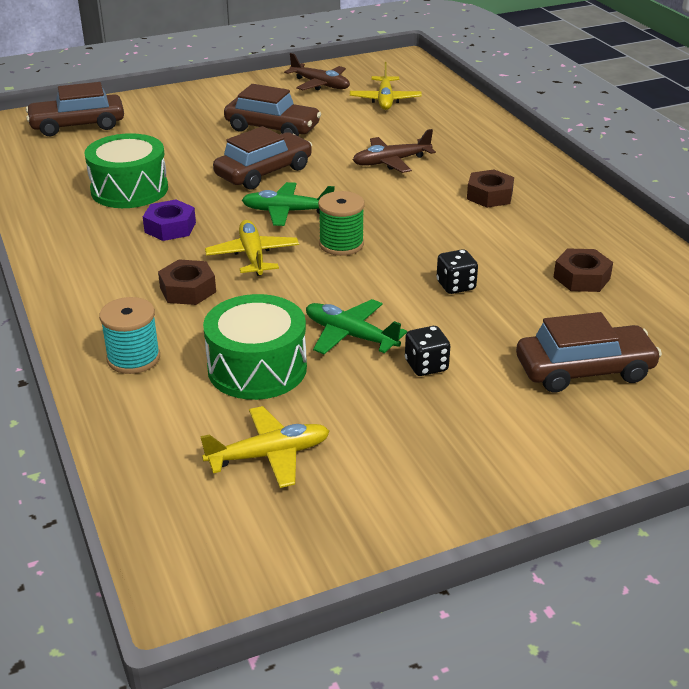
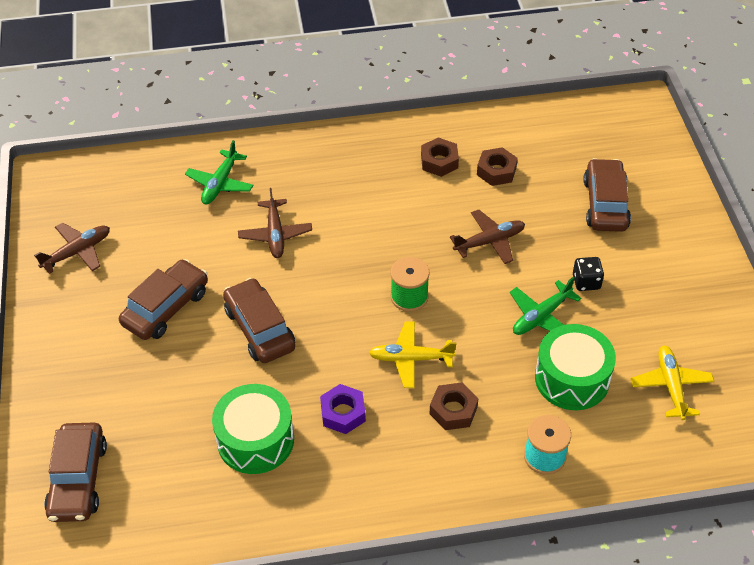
camera: 75 degrees left, 15 degrees up
(287, 211) = (342, 324): green plane -> green plane (220, 184)
(385, 100) = (142, 210): yellow plane -> none
(456, 286) = (489, 241): black dice -> brown plane
(489, 195) = (360, 187): brown nut -> brown nut (439, 161)

